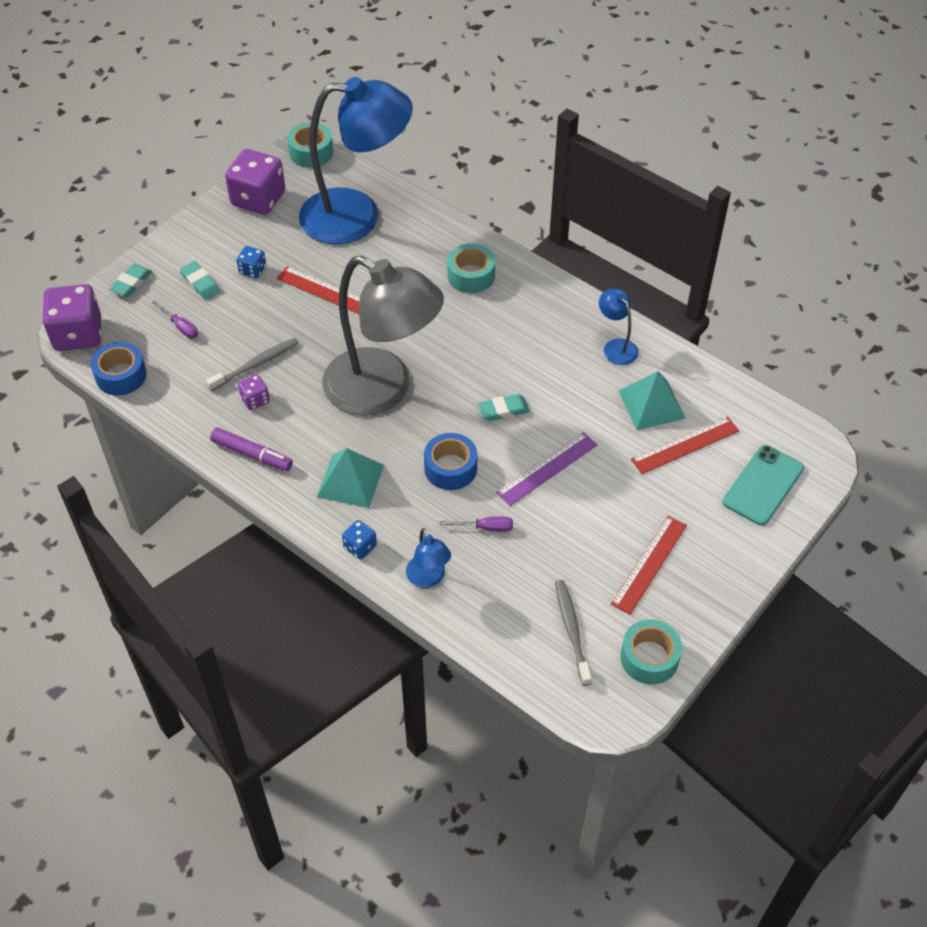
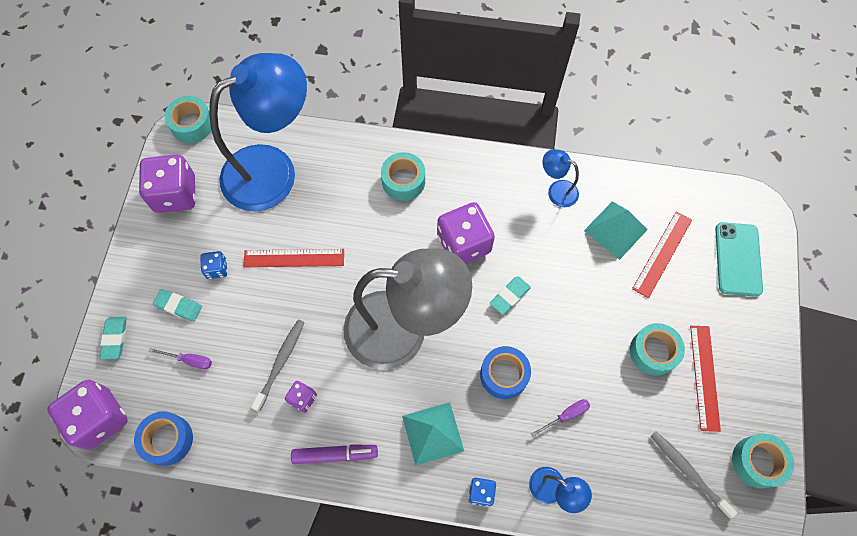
camera: 30 degrees left, 15 degrees up
(491, 349) = (464, 244): none -> purple dice
(547, 469) = (577, 333): purple ruler -> none
(612, 519) = (653, 352): none -> turquoise tape

